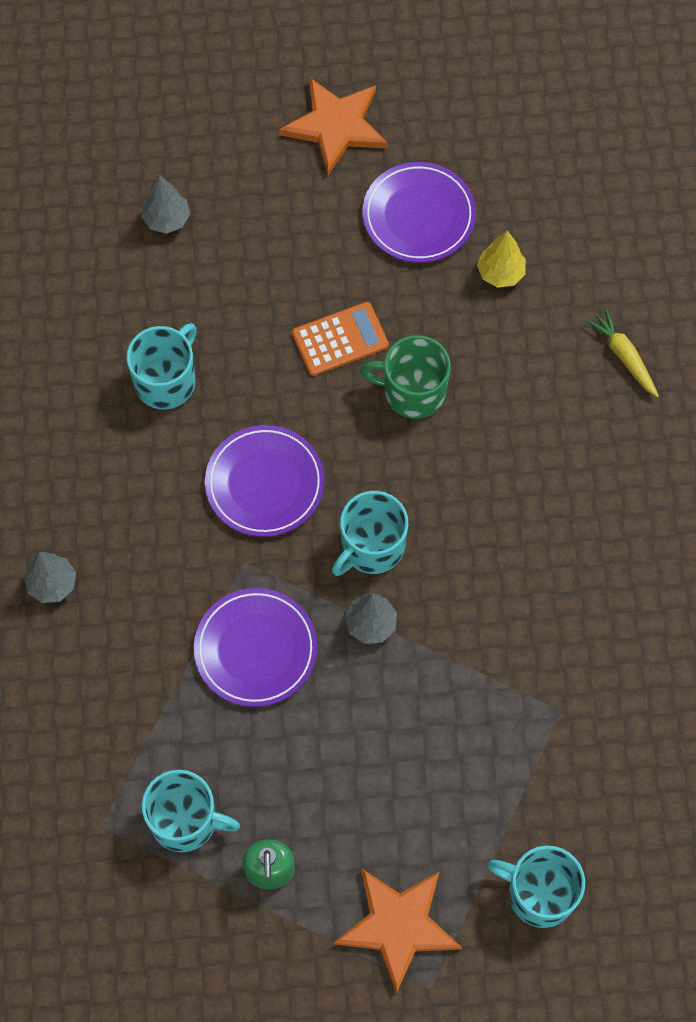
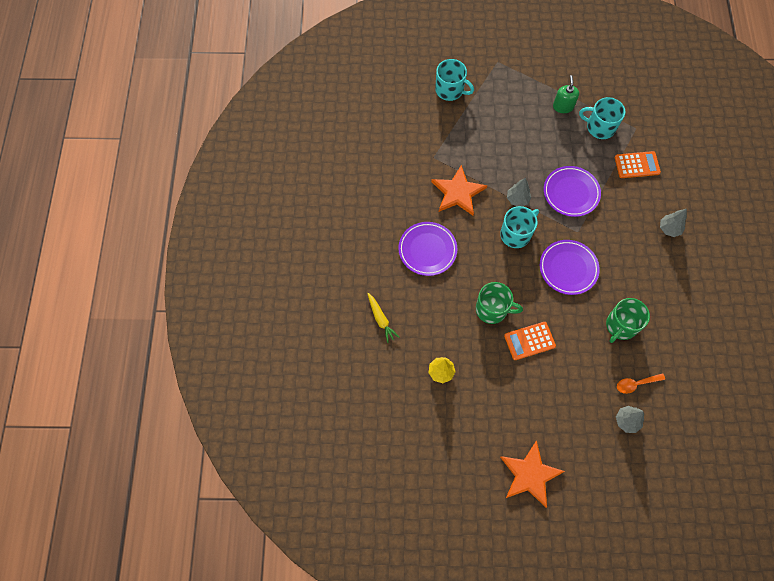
camera: 175 degrees left, 0 degrees up
(107, 729) = (637, 165): none -> orange calculator
(145, 281) = (636, 384): none -> orange spoon
(166, 381) = (621, 326): turquoise mug -> green mug
(398, 926) = (509, 83): orange star -> orange star (458, 192)
(418, 216) = (484, 411): purple plate -> purple plate (427, 250)

